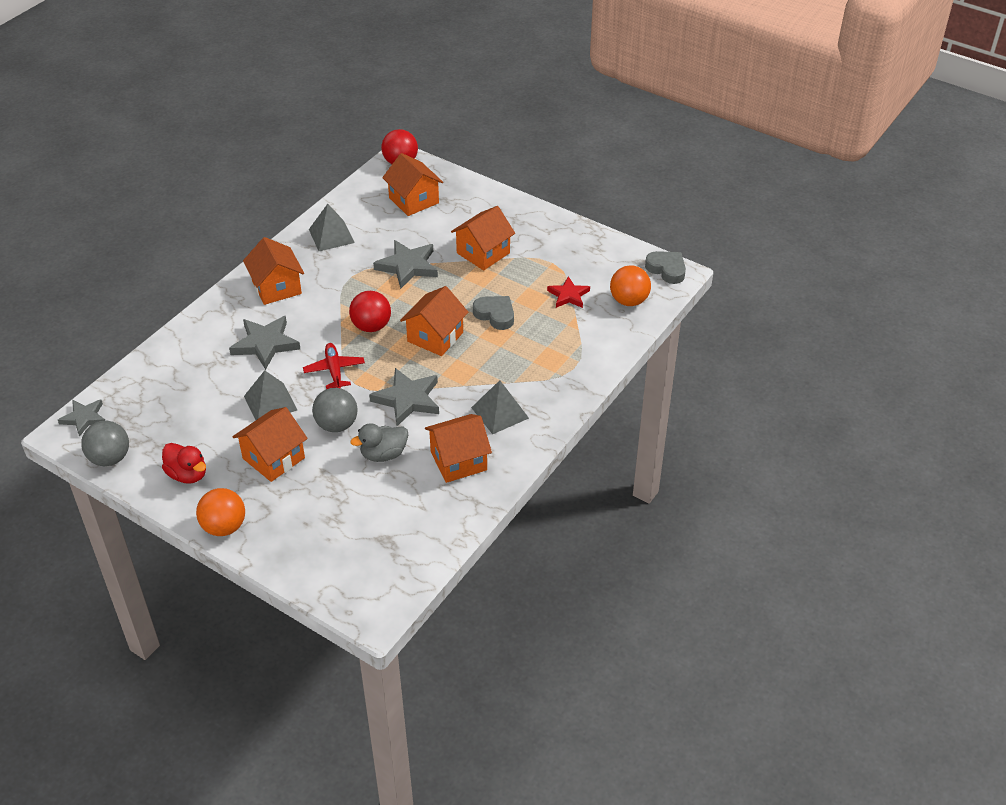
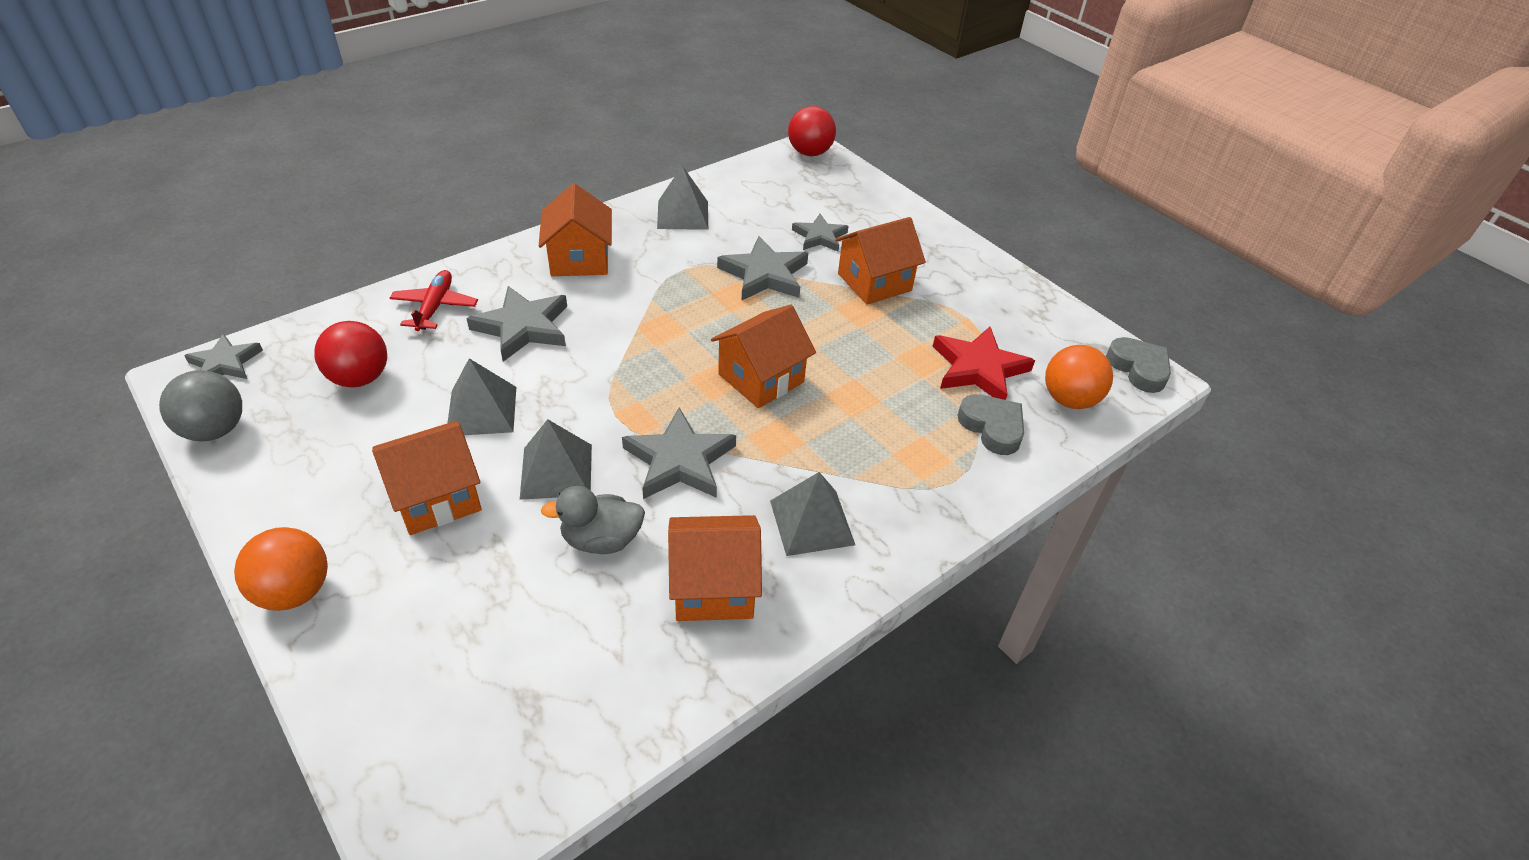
camera: 15 degrees right, 0 degrees up
(187, 474) = (300, 487): red duck -> none
(334, 370) = (596, 388): red plane -> red plane (435, 307)
(336, 425) = (556, 471): grey ball -> grey pyramid
(371, 326) = (678, 340): red ball -> red ball (360, 378)
(414, 200) = (808, 198): orange house -> none
(434, 228) = (819, 236): none -> grey star
(495, 315) = (860, 369): grey heart -> grey heart (992, 427)
(568, 295) = (978, 369): red star -> red star, size x1.55

